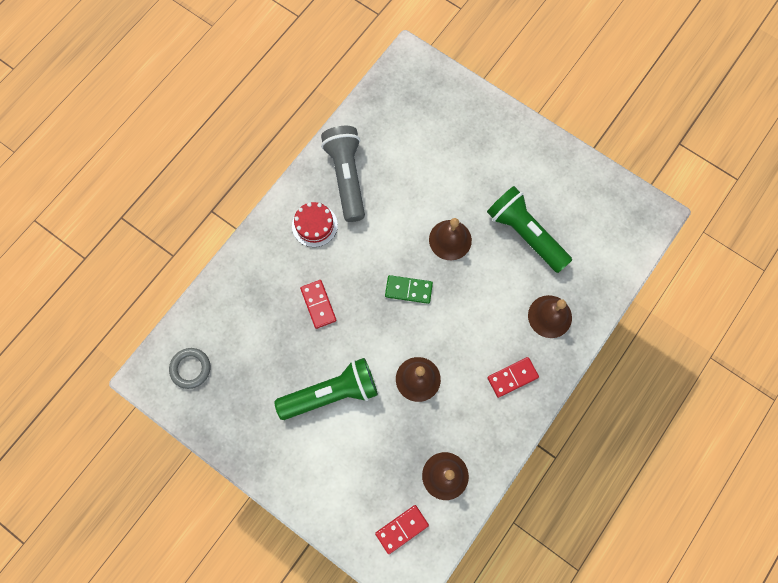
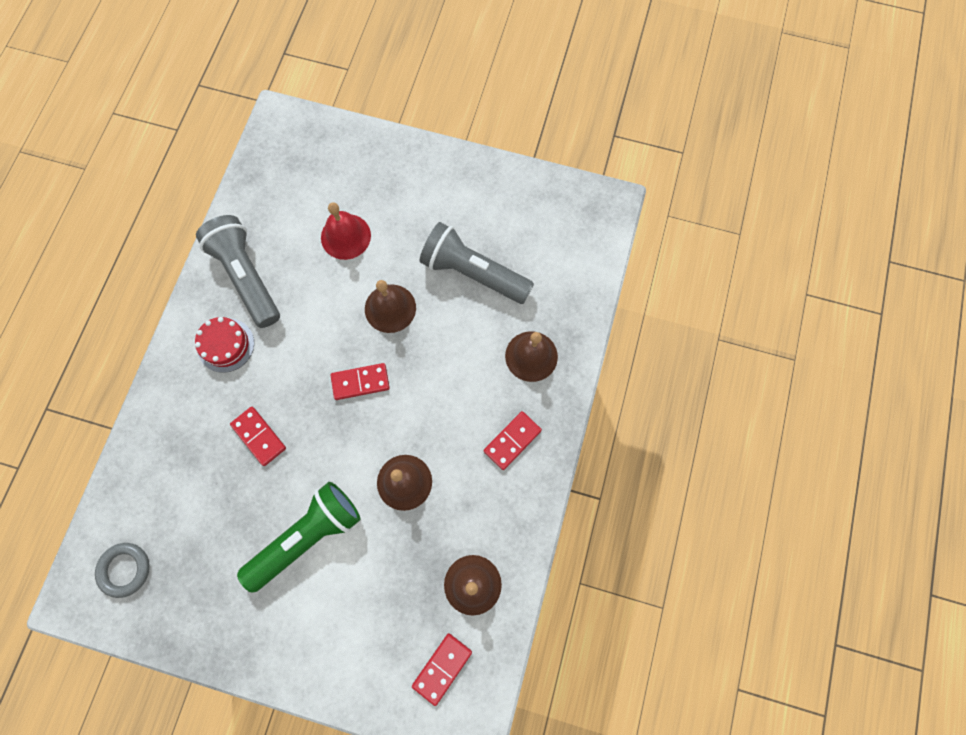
camera: 20 degrees left, 0 degrees up
(408, 290) = (360, 382): green domino -> red domino
(433, 170) = (345, 236): none -> red bell
(525, 234) = (473, 273): green flashlight -> grey flashlight

